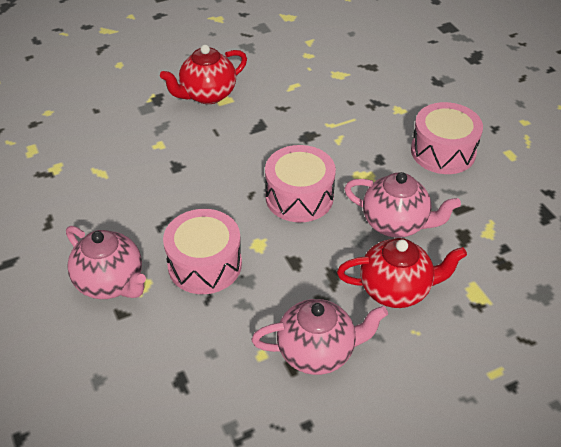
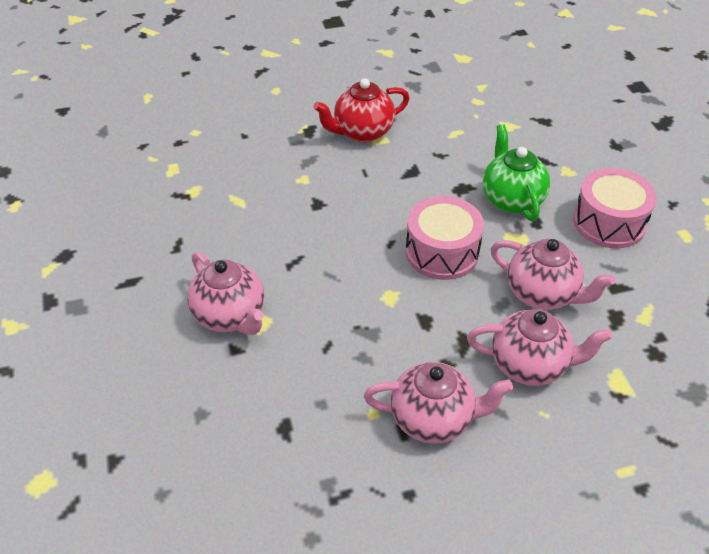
camera: 10 degrees right, 0 degrees up
(205, 264) = (330, 310): pink drum -> none
(353, 141) = (511, 199): none -> green teapot
(396, 289) = (530, 365): red teapot -> pink teapot

